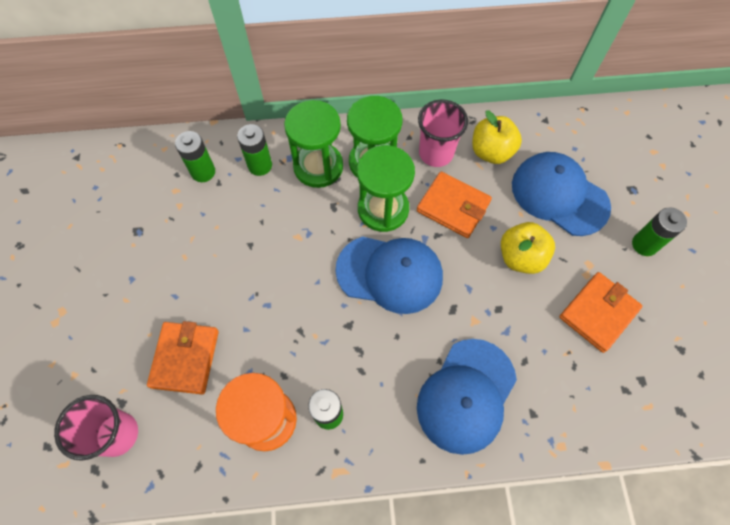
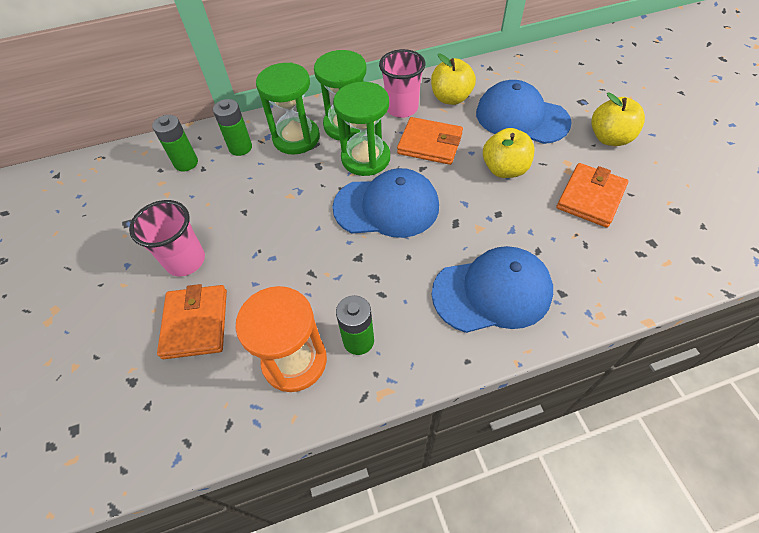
camera: 10 degrees left, 10 degrees down
(117, 434) = (131, 413): pink cup -> pink cup (185, 261)
(466, 395) = (492, 292): blue cap -> blue cap turned 120 degrees counterclockwise
(644, 244) = (609, 138): green battery -> yellow apple

